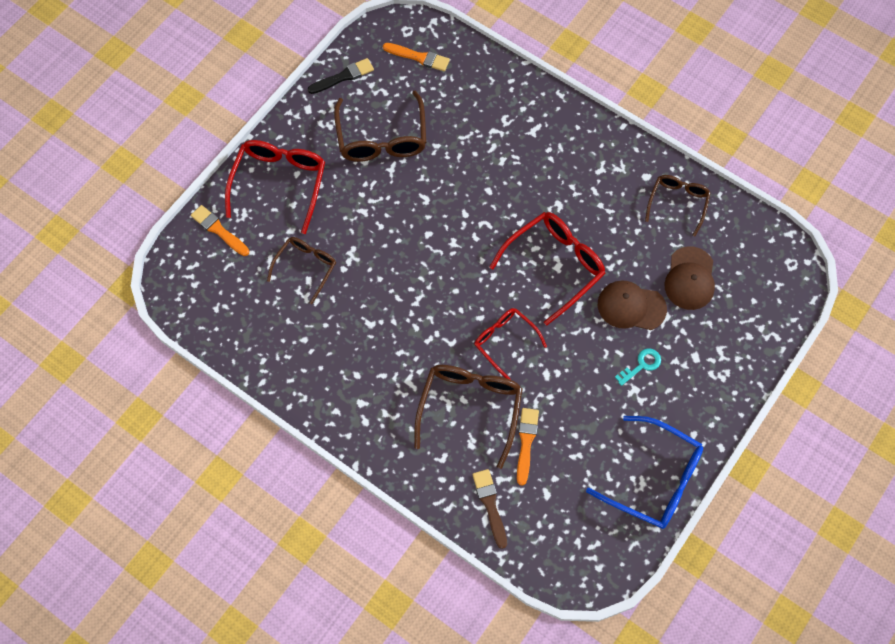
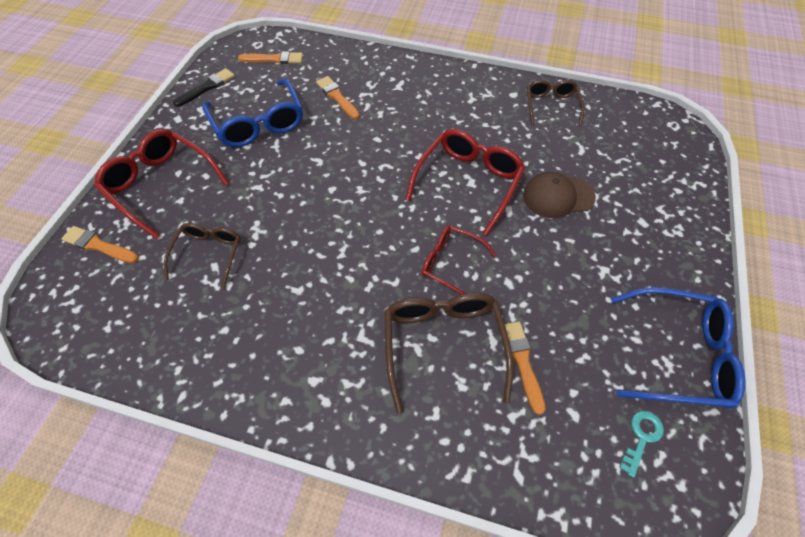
camera: 20 degrees left, 10 degrees down
(279, 183) = (161, 185): red glasses -> red glasses turned 45 degrees counterclockwise
(382, 138) = (258, 123): brown glasses -> blue glasses
(467, 127) = (337, 97): none -> orange brush
(490, 505) = (516, 453): brown brush -> none
(641, 365) = (597, 245): turquoise key -> turquoise key (641, 437)
(690, 278) = (597, 159): brown cap -> none

